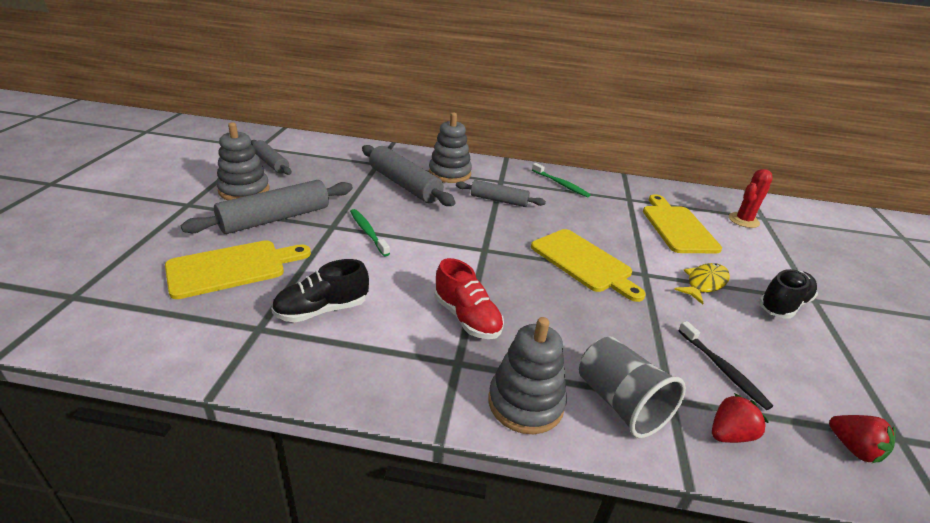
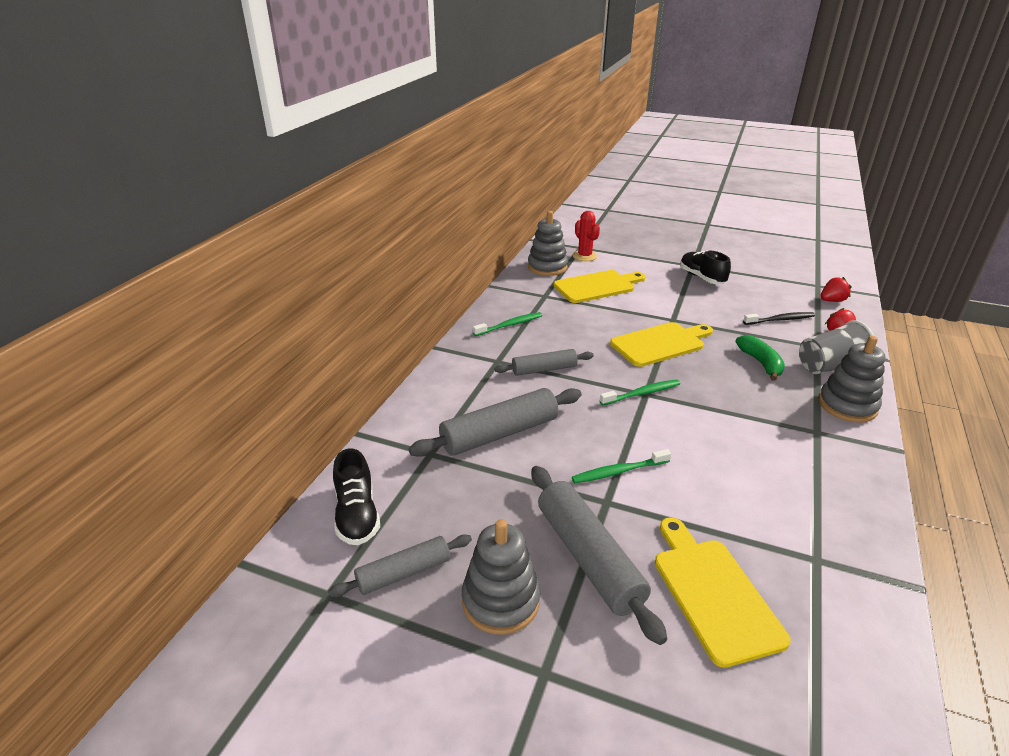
camera: 75 degrees left, 0 degrees up
(322, 310) = (773, 511): black shoe -> black shoe (357, 515)
(449, 173) = (472, 394): grey stacking toy -> grey stacking toy (547, 267)
(467, 318) = (758, 419): red shoe -> none
(484, 247) = (642, 393): none -> green toothbrush
(499, 200) = (544, 369): grey rolling pin -> grey rolling pin turned 45 degrees clockwise
(588, 334) = (760, 363): none -> green banana
(677, 227) = (597, 286): yellow cutting board -> yellow cutting board turned 150 degrees clockwise
(704, 283) = (681, 298): yellow fish -> none

